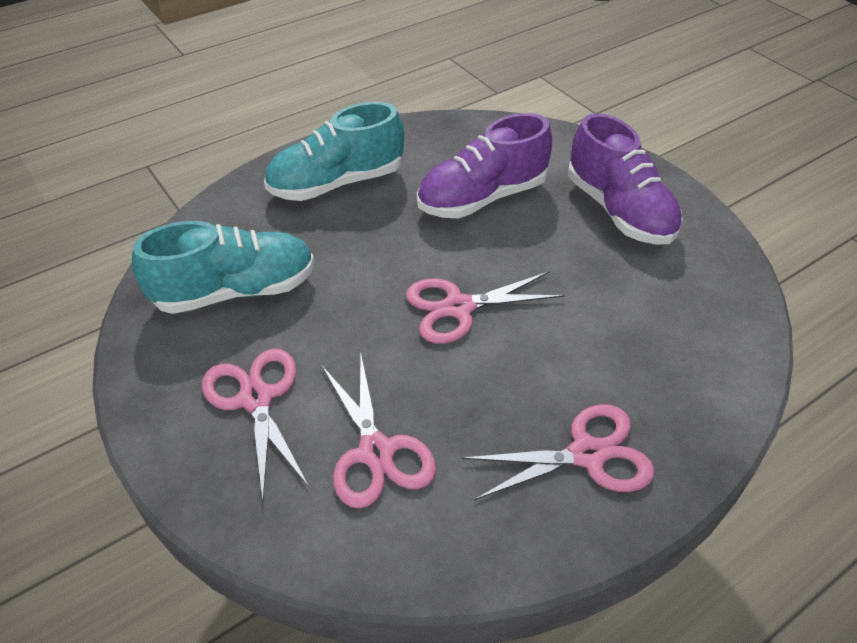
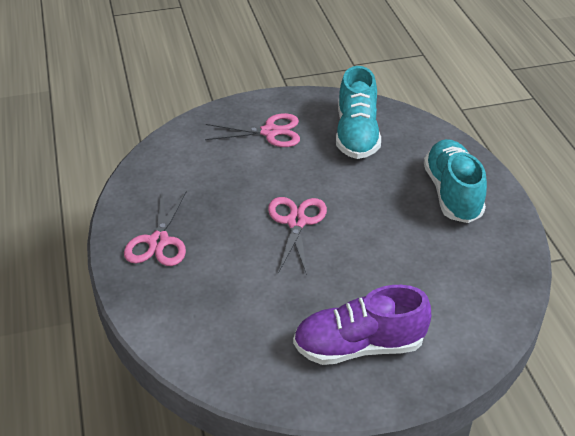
camera: 110 degrees right, 5 degrees down
(376, 452) = (211, 165): pink scissors -> none
(482, 198) = (407, 266): purple shoe -> none

